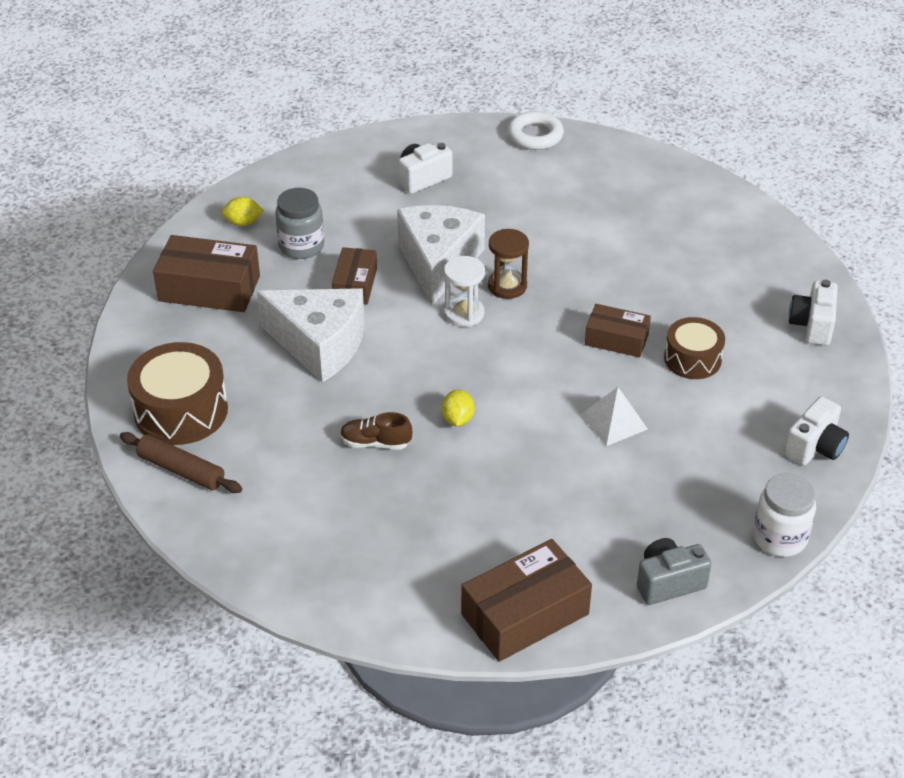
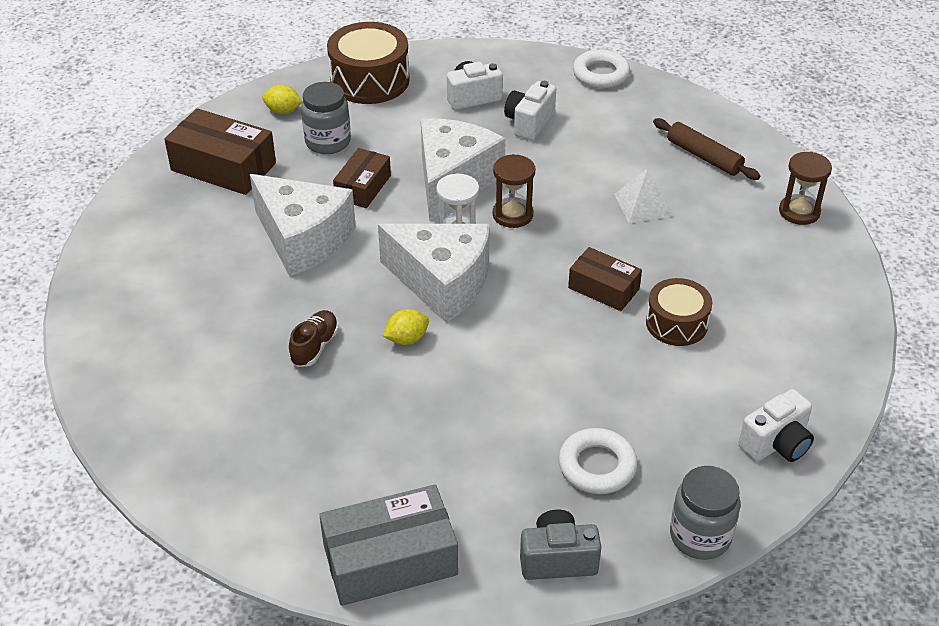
camera: 15 degrees right, 0 degrees up
(181, 411) = (143, 278): brown drum -> brown drum (369, 80)
(181, 470) = (116, 336): brown rolling pin -> brown rolling pin (704, 157)
(375, 443) = (315, 347): brown shoe -> brown shoe turned 90 degrees clockwise
(457, 419) = (407, 339): yellow lemon -> yellow lemon turned 45 degrees clockwise
(468, 361) = (442, 283): none -> white cheese
(525, 614) = (390, 559): brown box -> grey box
(614, 421) = (567, 373): white pyramid -> white pyramid (643, 205)
(671, 497) = (597, 466): none -> white ring
(762, 237) = (799, 212): none -> brown hourglass
(779, 538) = (700, 536): white jar -> grey jar
(812, 325) = (820, 312): white camera -> white camera (529, 123)

